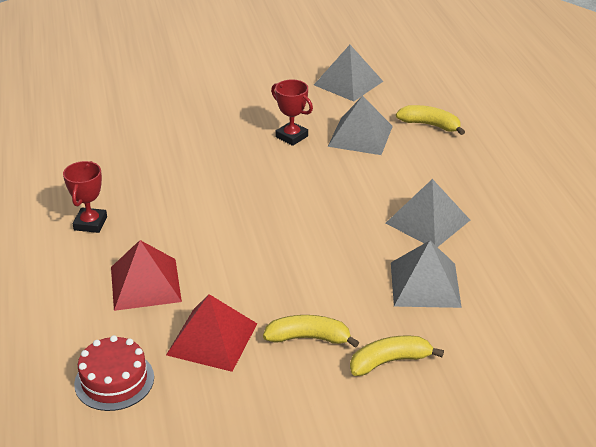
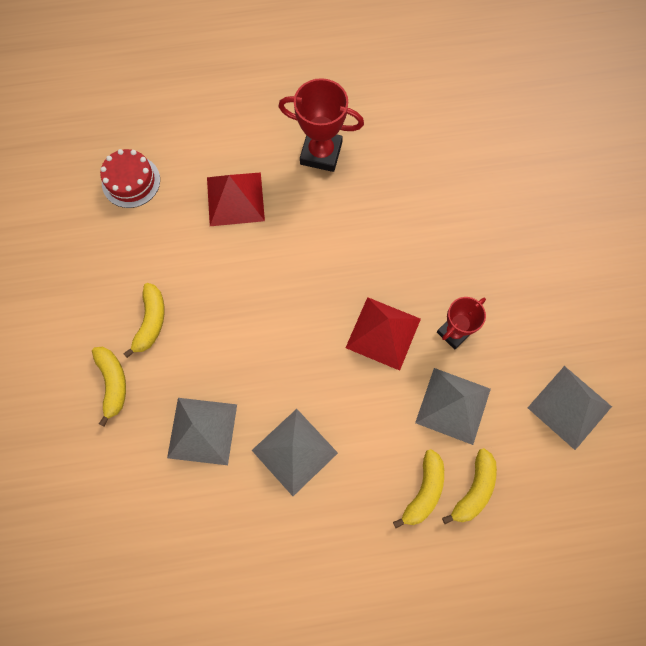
camera: 95 degrees right, 35 degrees up
(90, 223) = (321, 153): red trophy -> red trophy, size x1.52
(212, 339) = (162, 248): red pyramid -> red pyramid (383, 333)
(440, 149) = (423, 491): none -> yellow banana

